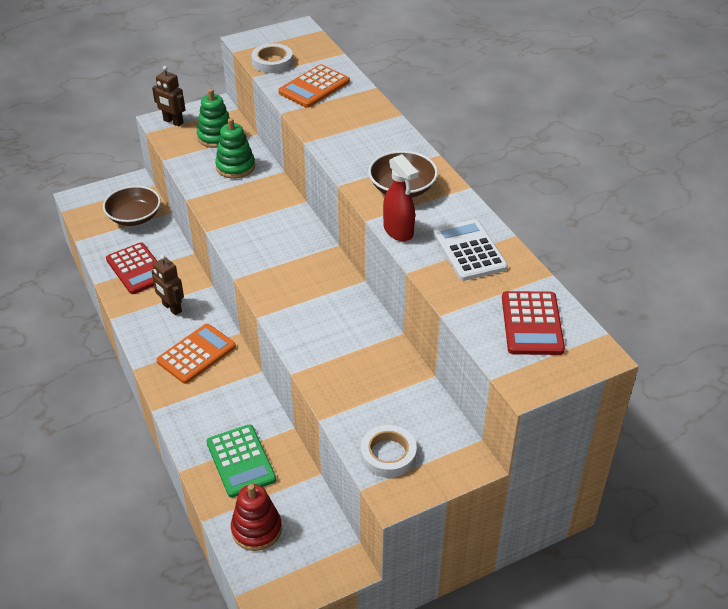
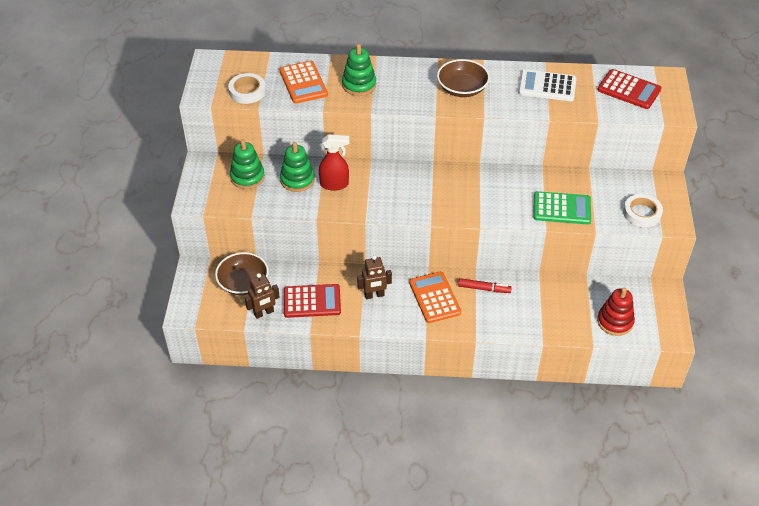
camera: 60 degrees left, 5 degrees up
(173, 122) = (202, 195): brown robot -> brown robot (264, 313)
(235, 389) = (484, 289): none -> red marker
(241, 461) = (553, 309): green calculator -> green calculator (561, 208)
(343, 120) = (359, 84): none -> green stacking toy
(398, 231) = (506, 108): red spray bottle -> red spray bottle (334, 184)

